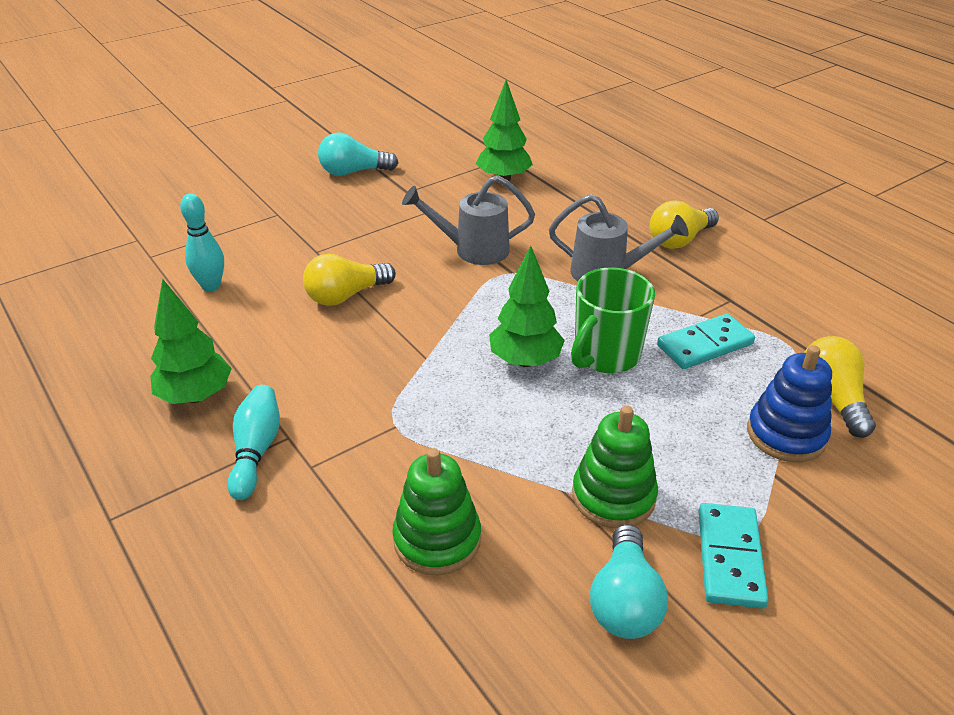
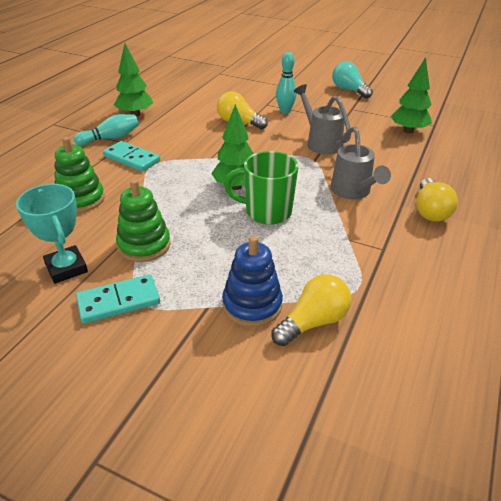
camera: 60 degrees right, 0 degrees up
(211, 286) = (212, 92): turquoise bowling pin -> turquoise bowling pin (285, 111)
(624, 600) = (66, 268): turquoise light bulb -> turquoise trophy
(679, 240) = (430, 210): yellow light bulb -> yellow light bulb turned 105 degrees counterclockwise
(705, 345) = (317, 248): turquoise domino -> turquoise domino (131, 158)

